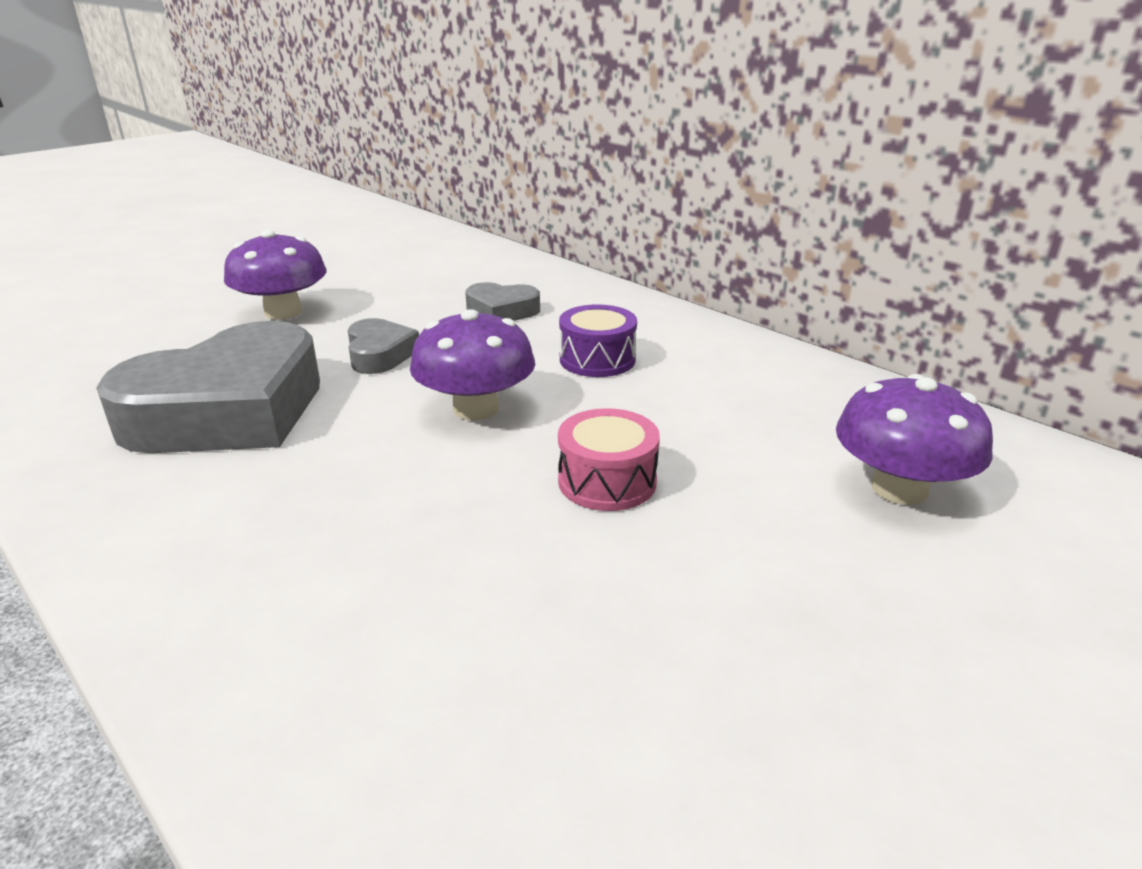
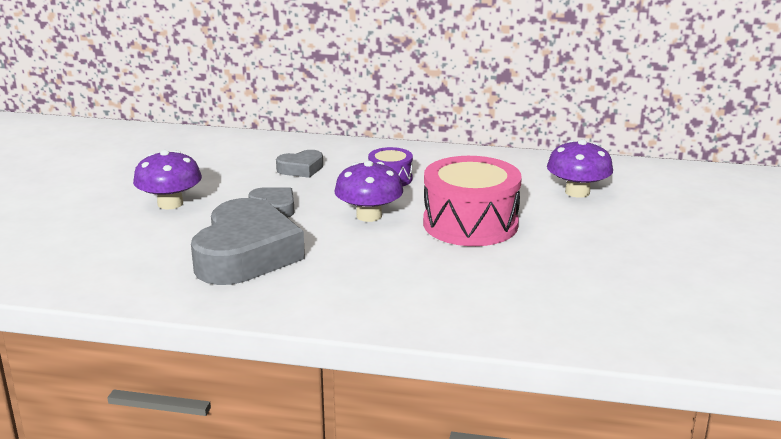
camera: 35 degrees left, 5 degrees down
(607, 481) = (470, 224): pink drum -> pink drum, size x1.95

